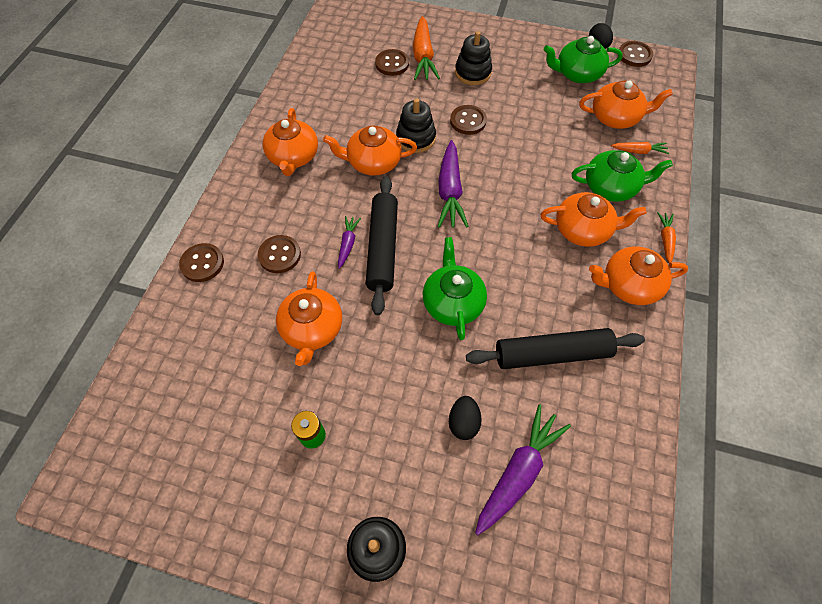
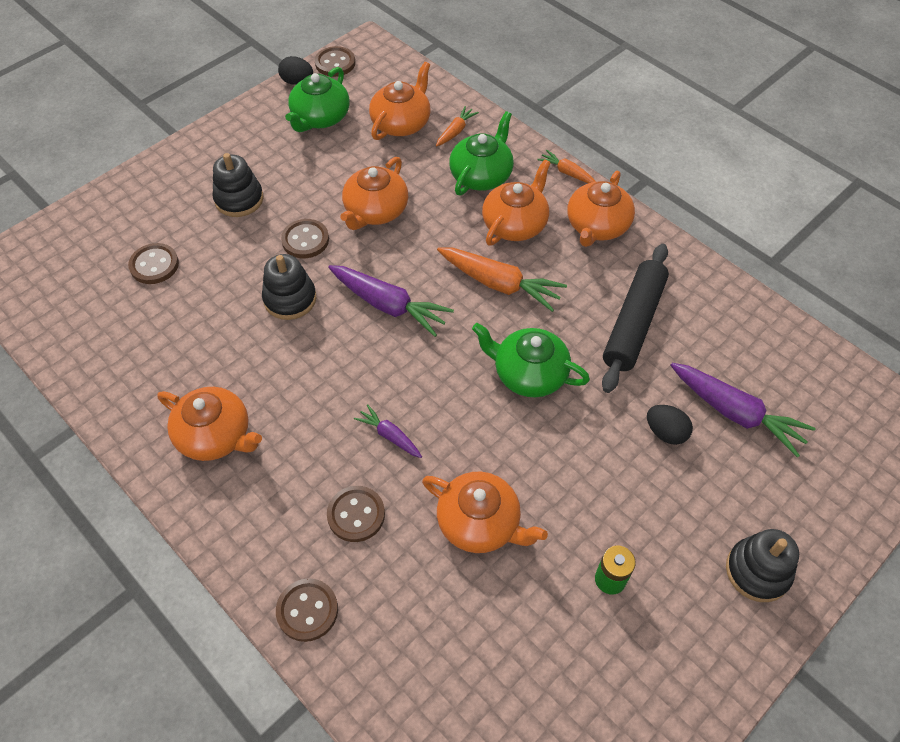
camera: 60 degrees left, 5 degrees down
(373, 162) = (292, 357): orange teapot -> orange teapot (375, 211)
(383, 248) = (419, 404): black rolling pin -> none
(423, 57) = (171, 230): orange carrot -> orange carrot (499, 284)
(518, 472) = (735, 413): purple carrot -> purple carrot turned 150 degrees clockwise

